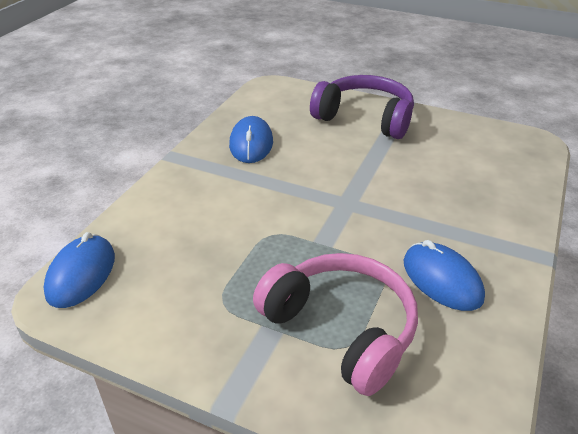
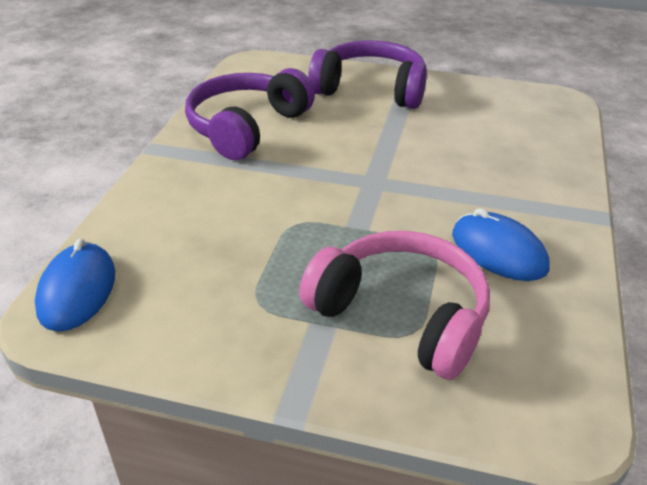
camera: 10 degrees left, 0 degrees up
(251, 144) = (246, 127): blue mouse -> purple headphones

